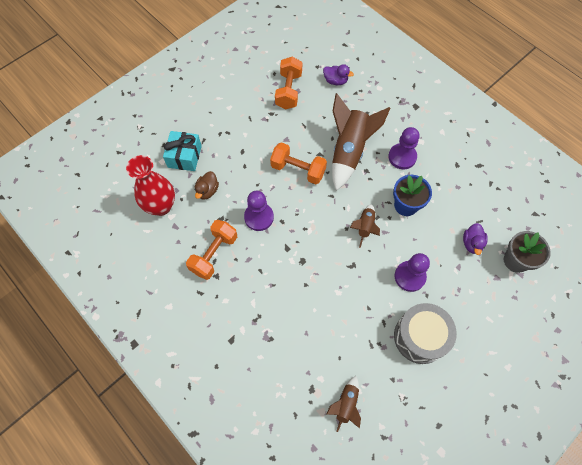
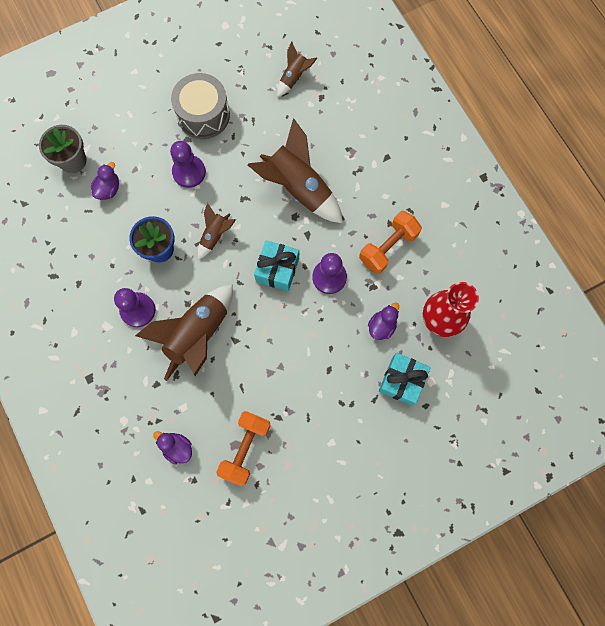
camera: 165 degrees left, 10 degrees up
(207, 191) = (382, 326): brown duck -> purple duck
(298, 170) = (267, 326): orange dumbbell -> none
(303, 213) = (277, 269): none -> turquoise gift
(306, 287) = (298, 188): none -> brown rocket

